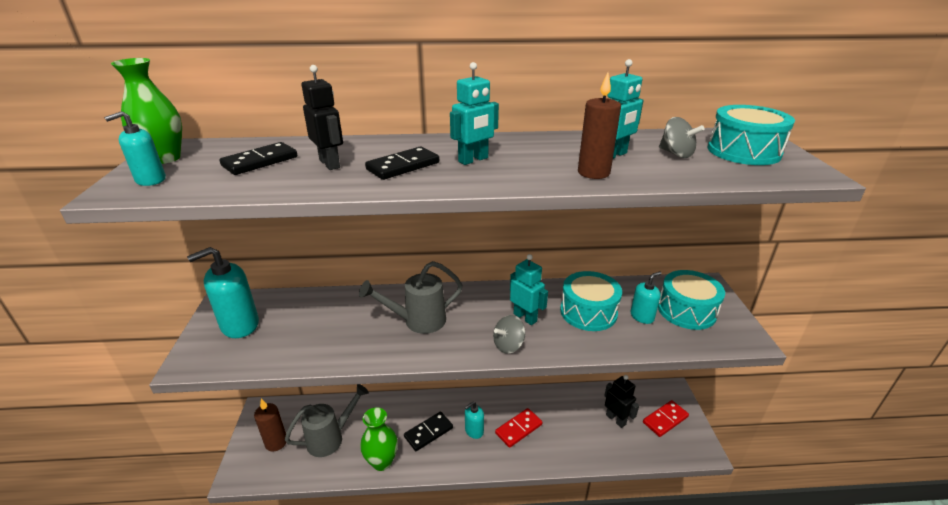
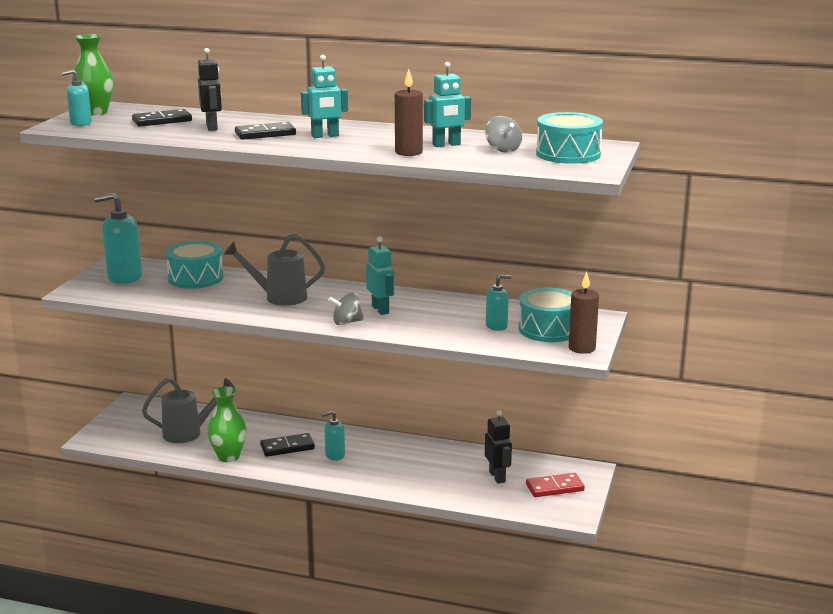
camera: 20 degrees right, 10 degrees down
(276, 442) = (136, 426): brown candle -> brown candle (582, 348)
(518, 429) = (383, 462): red domino -> none
(588, 312) = (446, 315): turquoise drum -> turquoise drum (195, 278)

